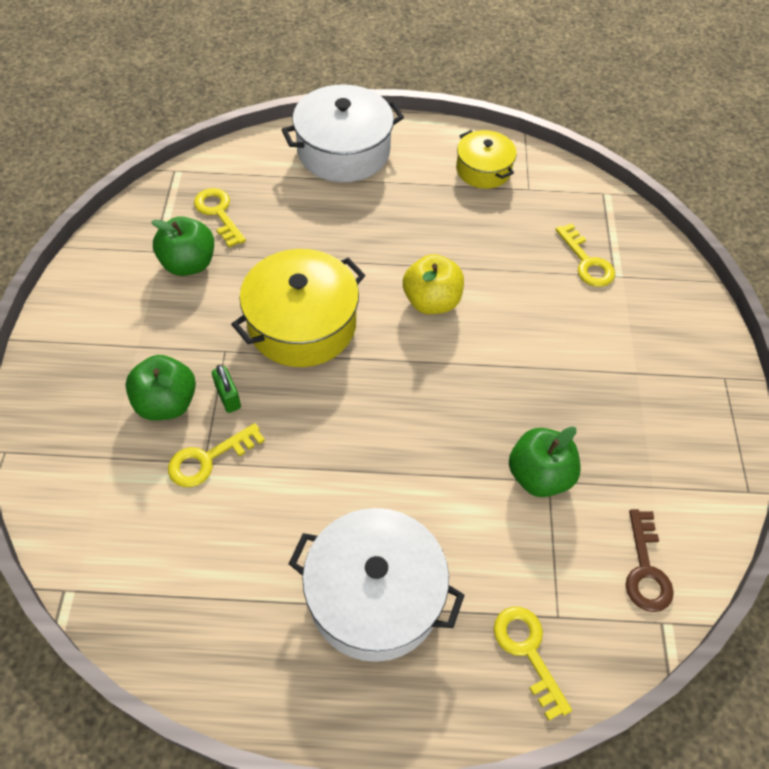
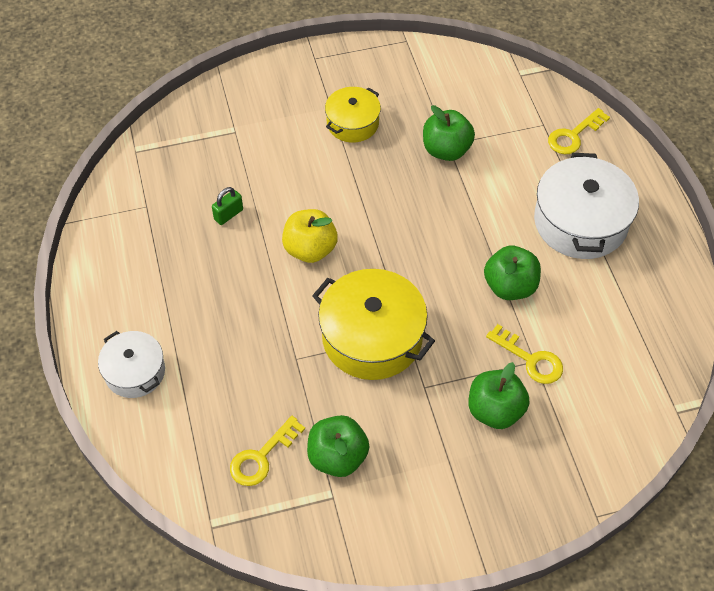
camera: 105 degrees left, 0 degrees up
(228, 397) = (469, 366): green padlock -> green padlock (228, 214)
(310, 474) = (510, 286): none -> green apple
(343, 151) = (135, 372): white pot -> white pot, size x0.59
(483, 170) = (129, 246): yellow pot -> yellow pot (352, 123)
(587, 262) = (226, 151): yellow key -> none
(645, 569) = (489, 86): brown key -> none

